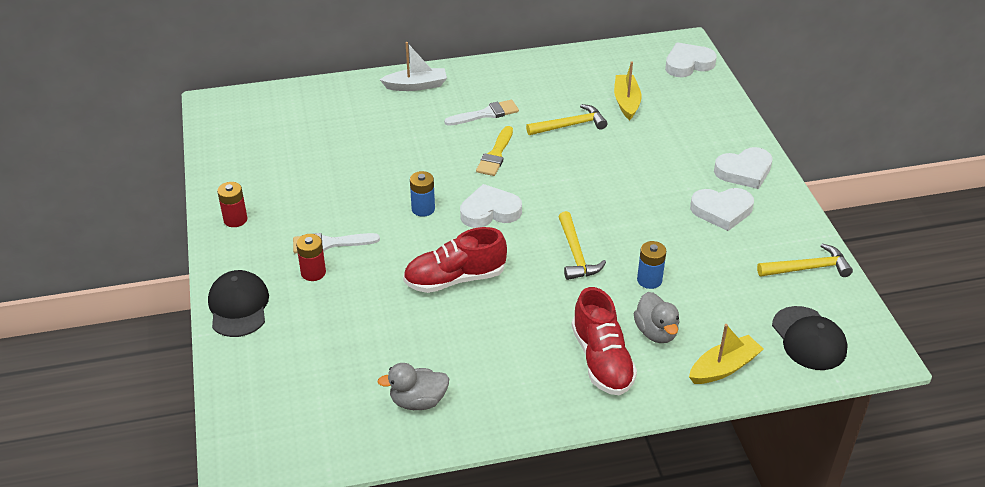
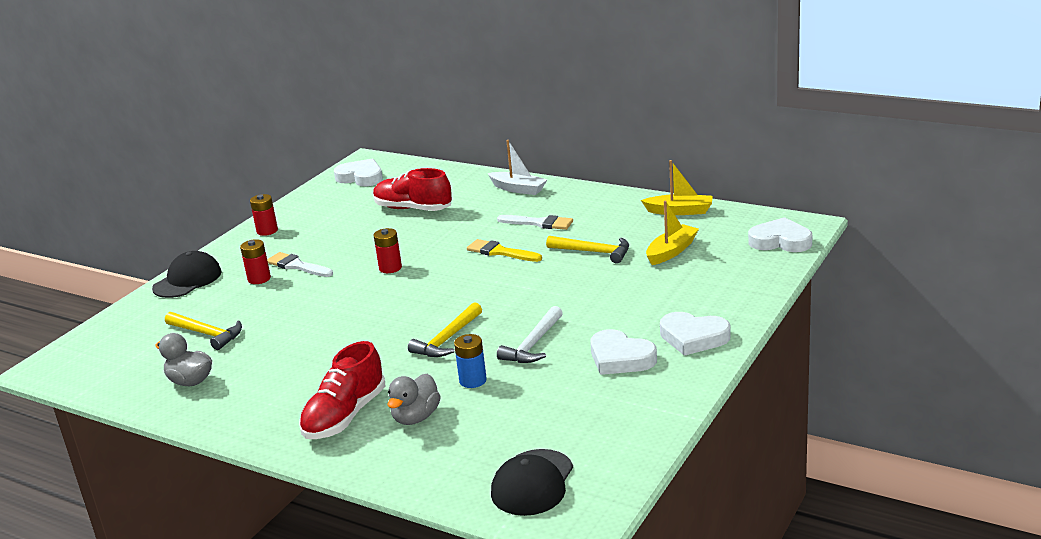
camera: 45 degrees right, 15 degrees down
(423, 209) = (390, 268): blue battery -> red battery
(455, 279) = (337, 319): red shoe -> red shoe (413, 209)
(490, 211) = (433, 287): white heart -> white heart (361, 177)
(495, 154) = (500, 252): yellow brush -> yellow brush turned 60 degrees clockwise
(646, 228) = (533, 344): none -> white hammer
(723, 367) = (425, 467): yellow boat -> yellow boat (679, 211)
(808, 268) = (625, 432): yellow hammer -> yellow hammer (207, 334)

